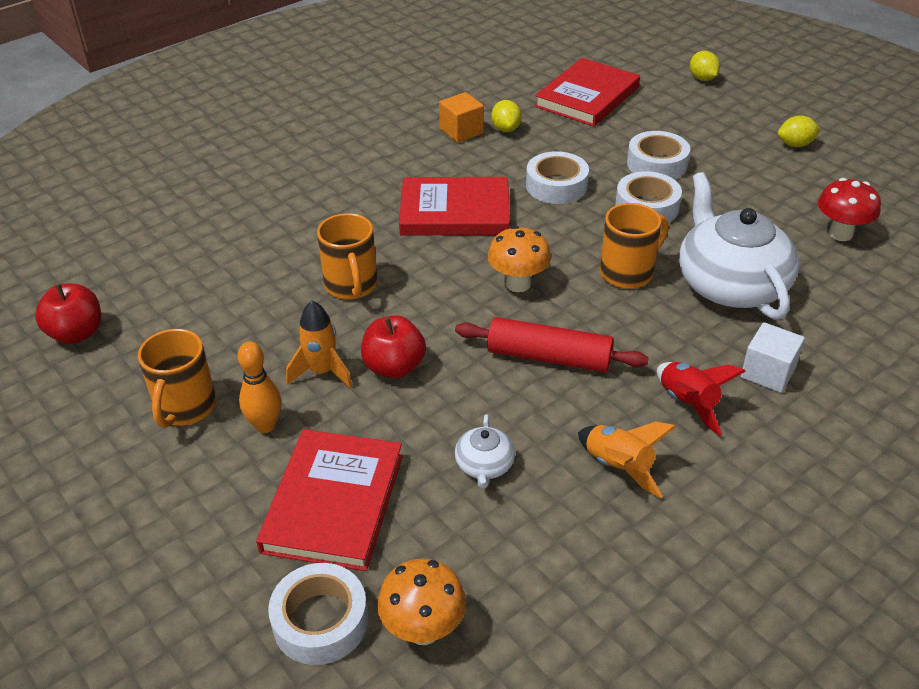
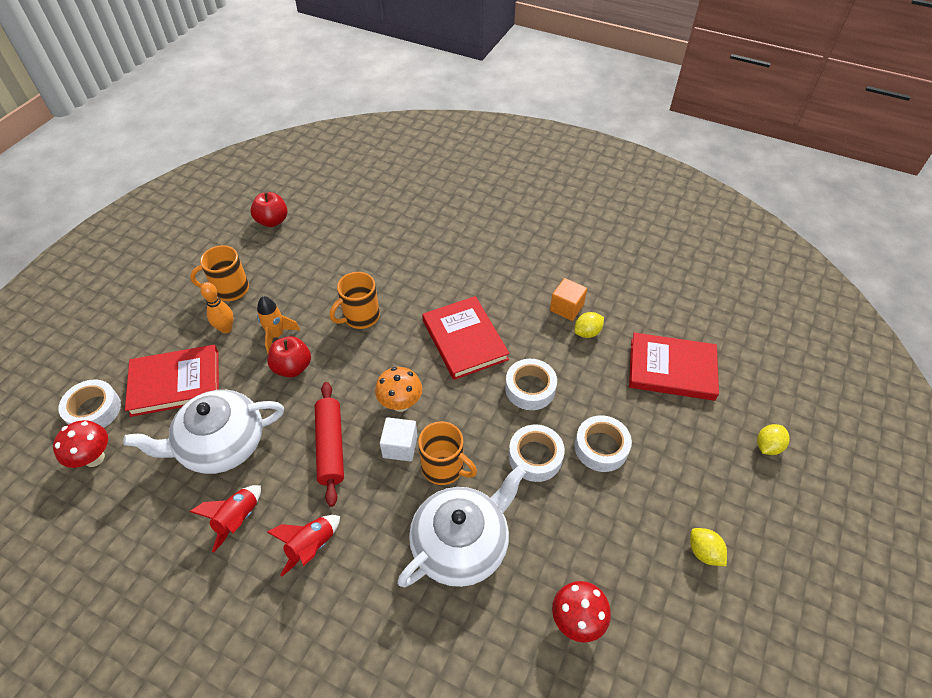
camera: 65 degrees right, 10 degrees up
(423, 629) = (94, 458): orange mushroom -> red mushroom
(484, 465) = (221, 444): white teapot -> white teapot, size x2.29
(618, 467) = (238, 519): orange rocket -> red rocket
(768, 372) = (363, 595): white cube -> white cube (400, 446)

